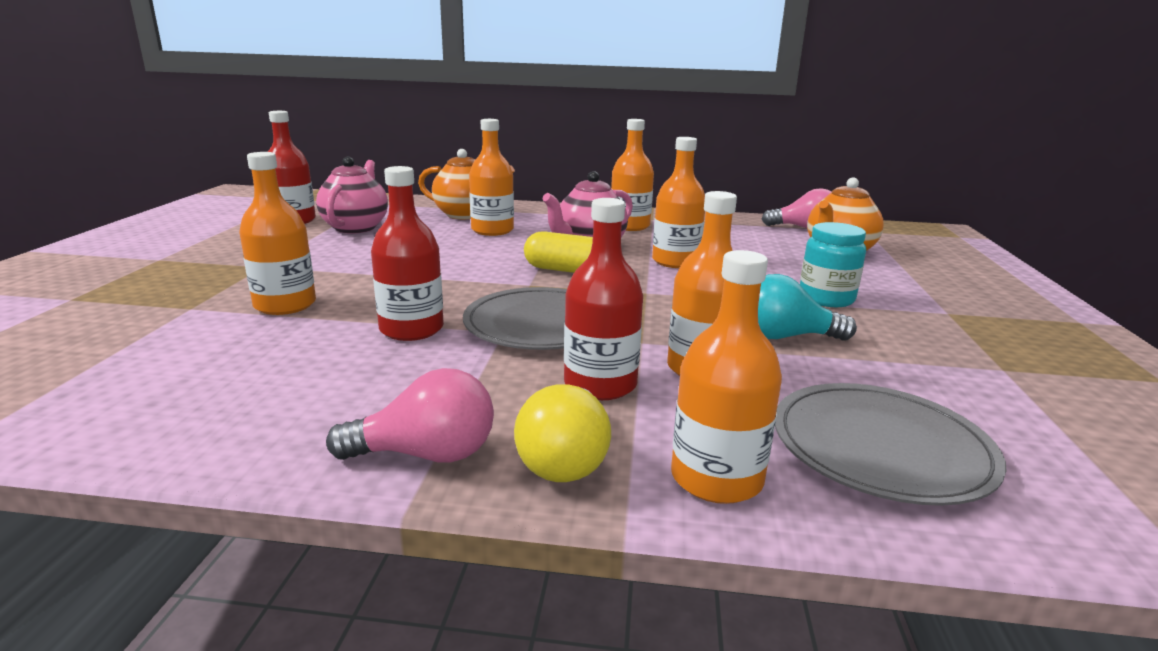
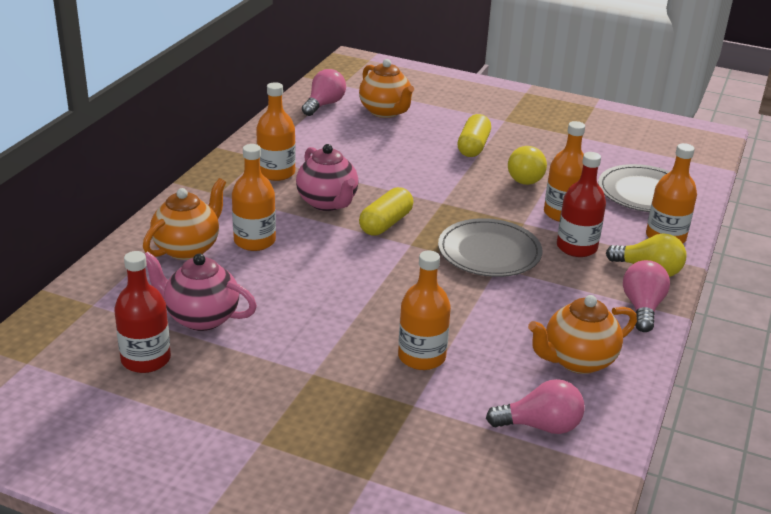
camera: 75 degrees left, 10 degrees up
(107, 378) = (540, 426): none -> pink light bulb
(260, 398) = (577, 361): none -> orange teapot
(411, 329) = (485, 302): red bottle -> none
(675, 261) = (382, 176): orange bottle -> none
(785, 337) = (527, 177): turquoise light bulb -> yellow light bulb
(826, 299) = (473, 146): turquoise jar -> yellow capsule

